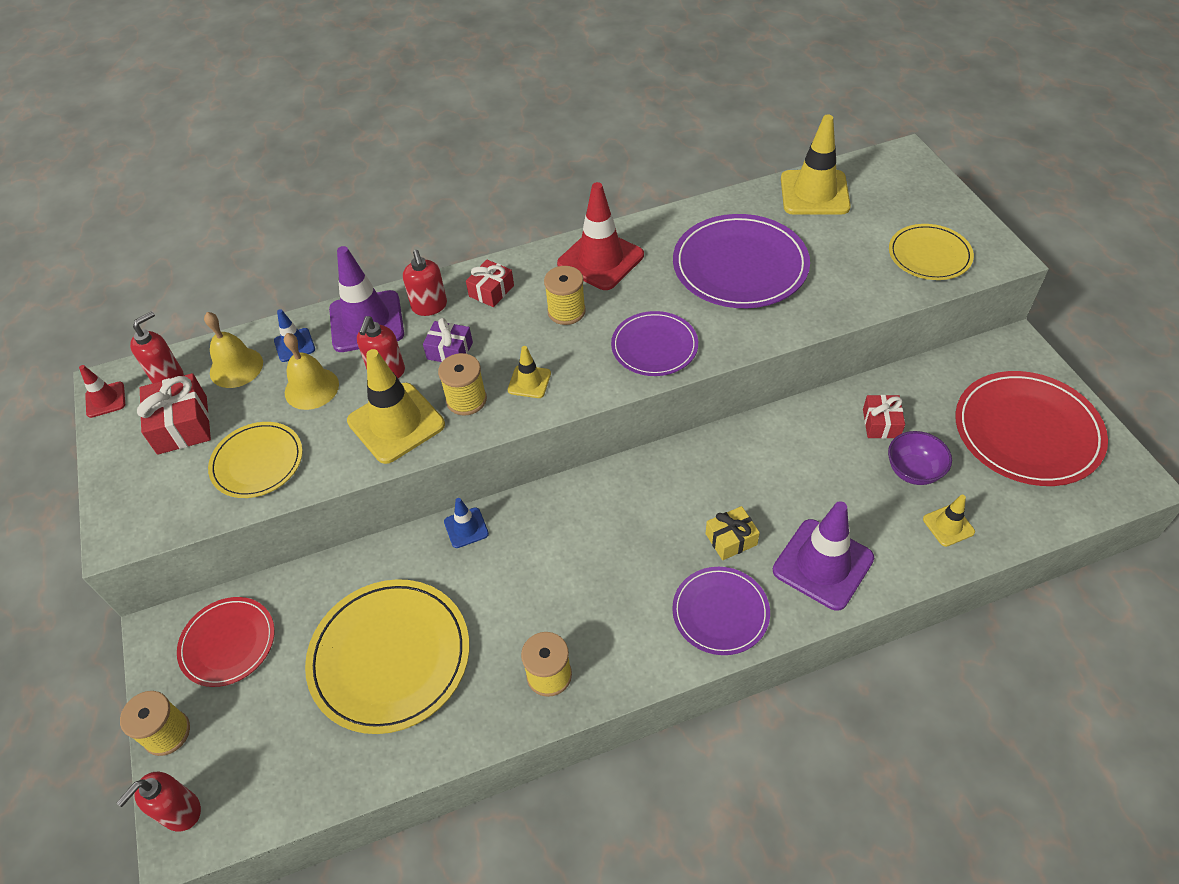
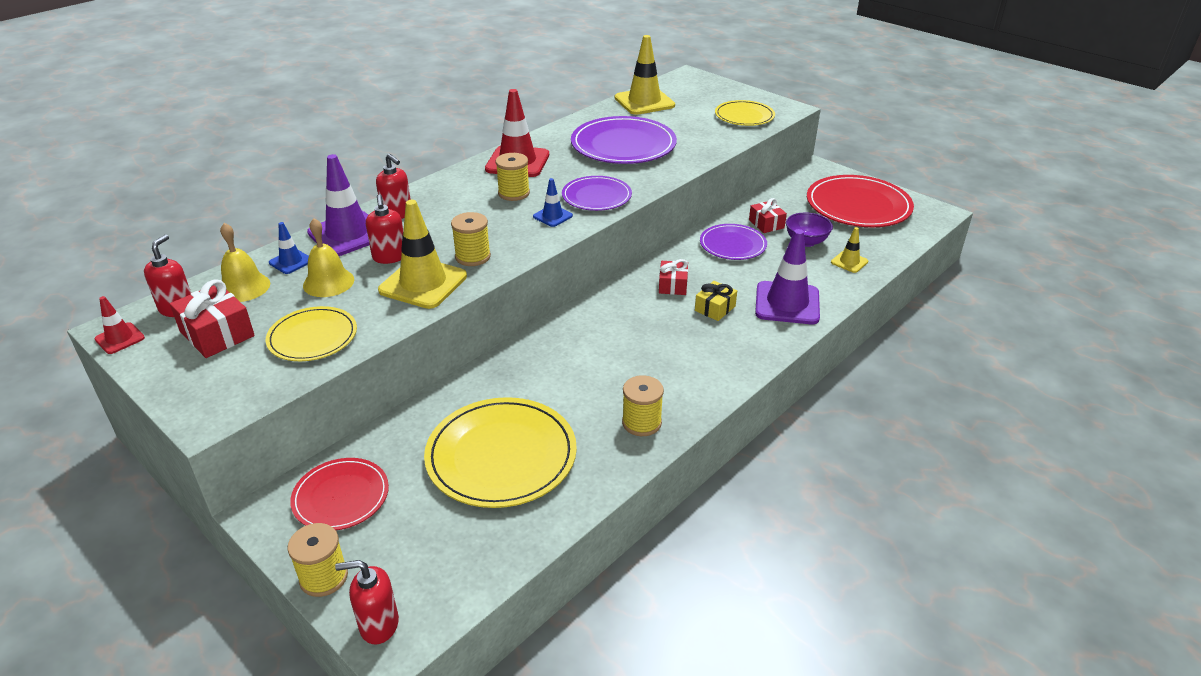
camera: 30 degrees left, 15 degrees down
(180, 811) = (379, 625): red soap dispenser -> red soap dispenser turned 75 degrees clockwise
(450, 351) = (435, 234): purple gift -> none
(466, 528) = (506, 360): blue traffic cone -> blue traffic cone (552, 216)
(491, 291) = (443, 195): red gift -> red gift (672, 285)
(529, 382) = (516, 235): yellow traffic cone -> none
(720, 612) = (739, 348): purple plate -> purple plate (733, 245)

